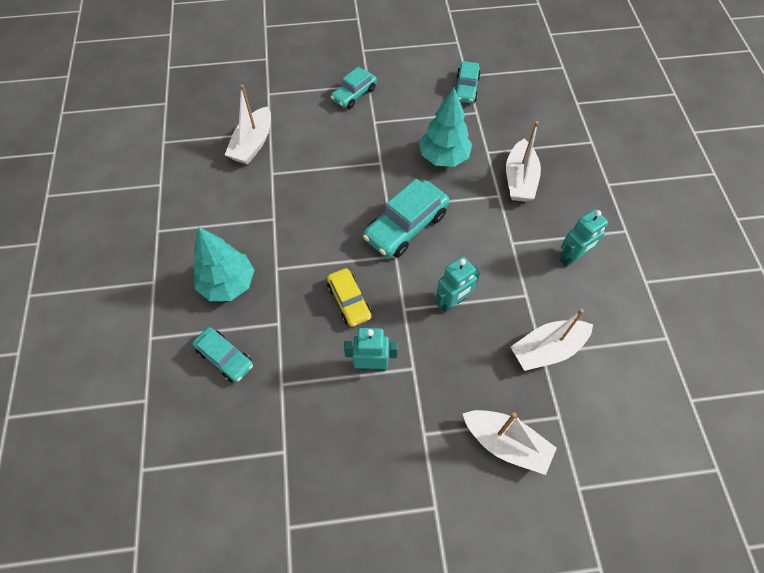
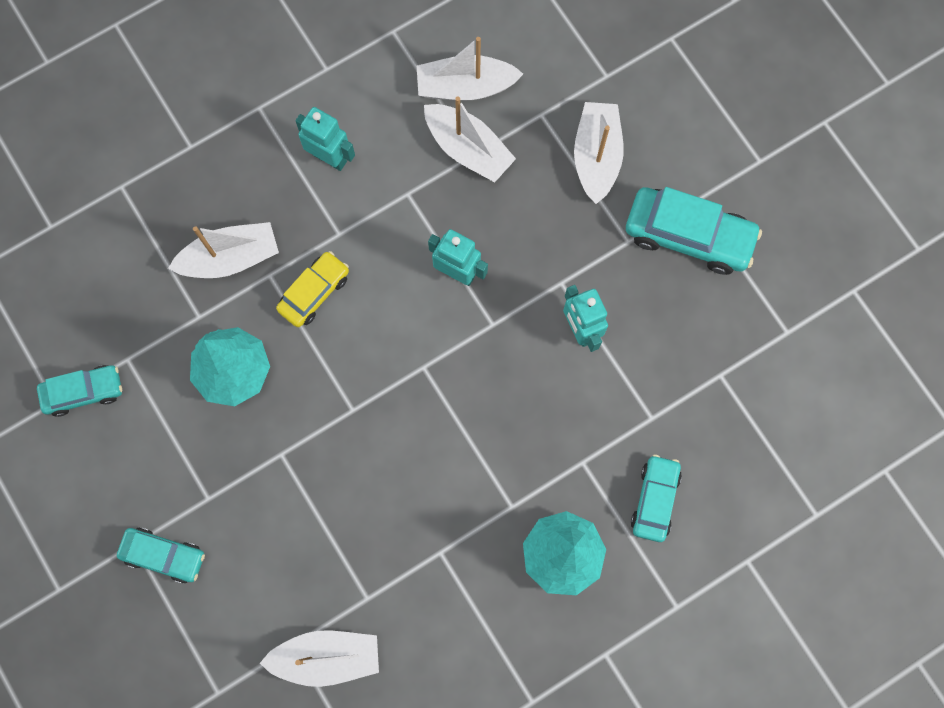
camera: 115 degrees left, 15 degrees up
(349, 301) = (513, 392): yellow car -> yellow car (314, 292)
(406, 226) = (373, 372): turquoise car -> turquoise car (689, 235)
(602, 370) = (465, 87): none -> white boat

